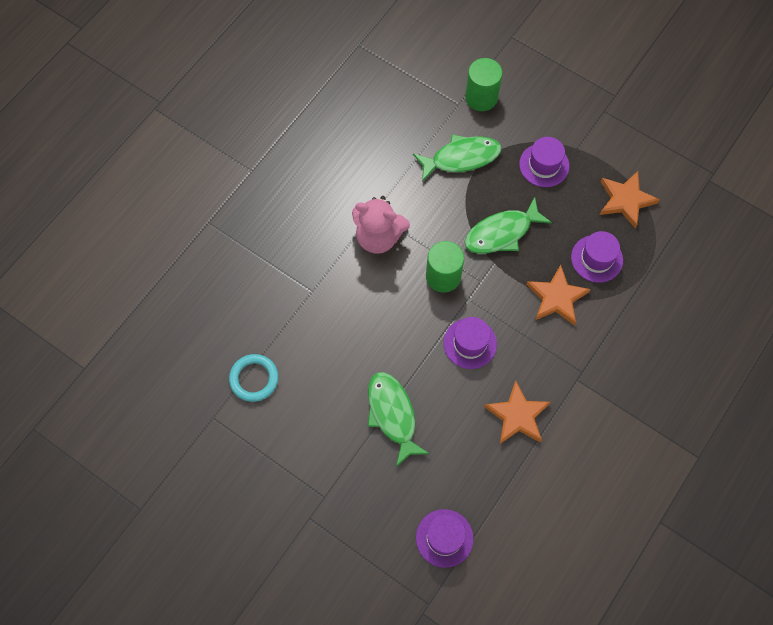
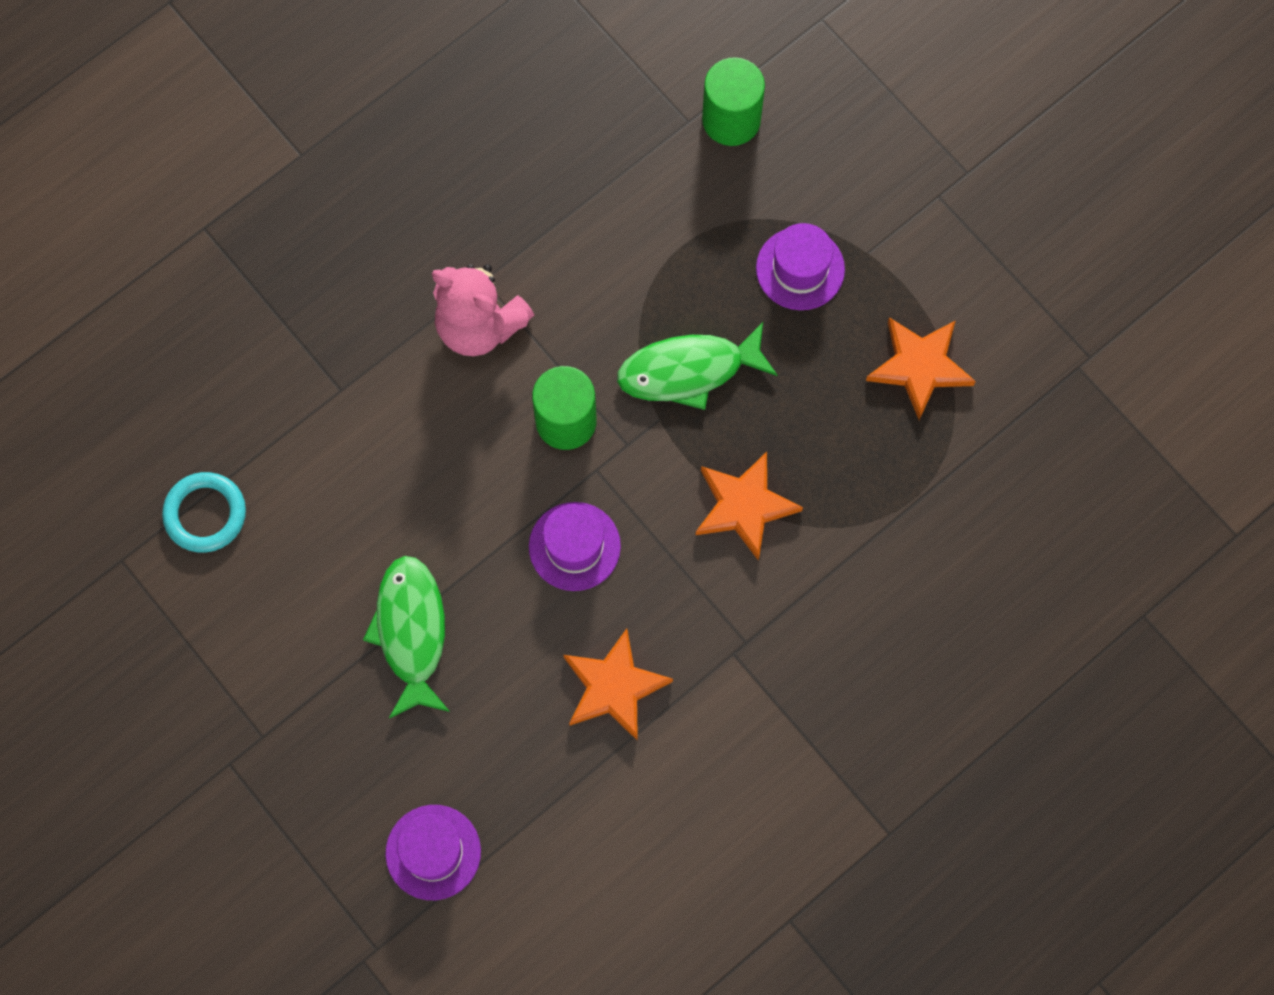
camera: 15 degrees right, 5 degrees up
(461, 158) = (662, 221): green fish -> none
(596, 258) = (835, 456): purple hat -> none

